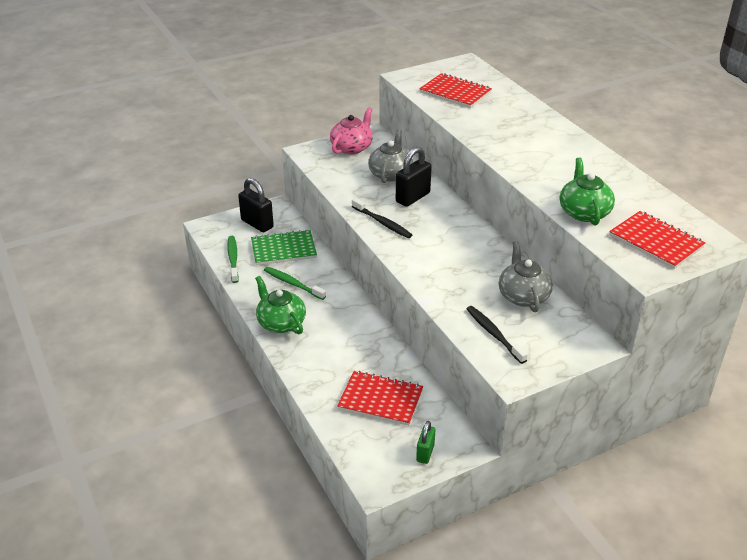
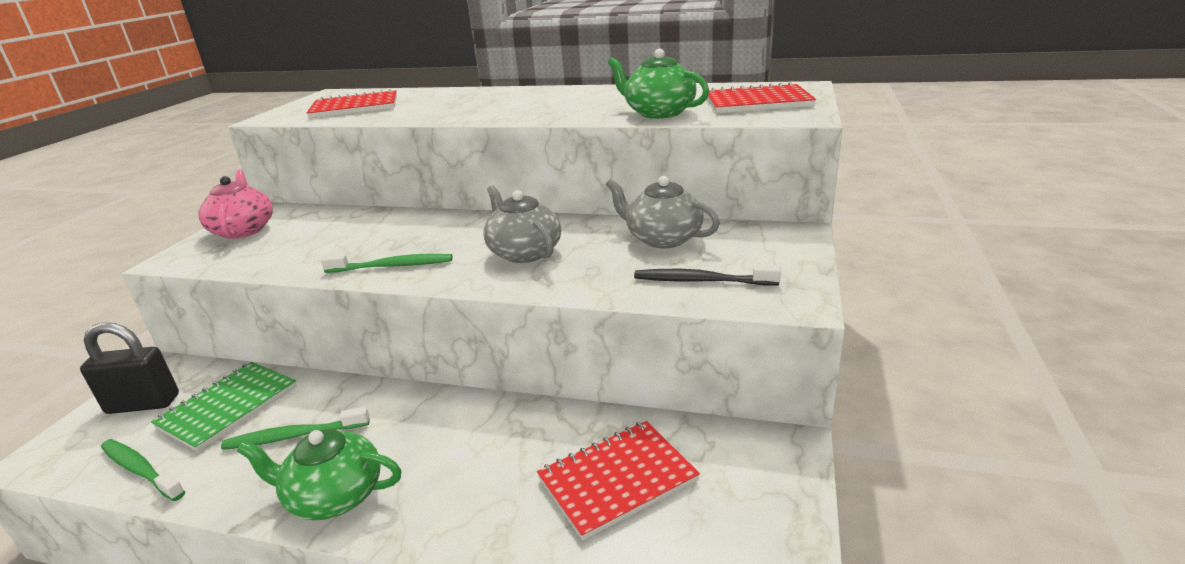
camera: 45 degrees left, 10 degrees down
(382, 223) = (392, 266): black toothbrush -> green toothbrush
(390, 174) = (335, 227): grey teapot -> grey teapot (524, 252)
(413, 197) = (396, 231): black padlock -> none
(425, 453) = (767, 495): green padlock -> none

